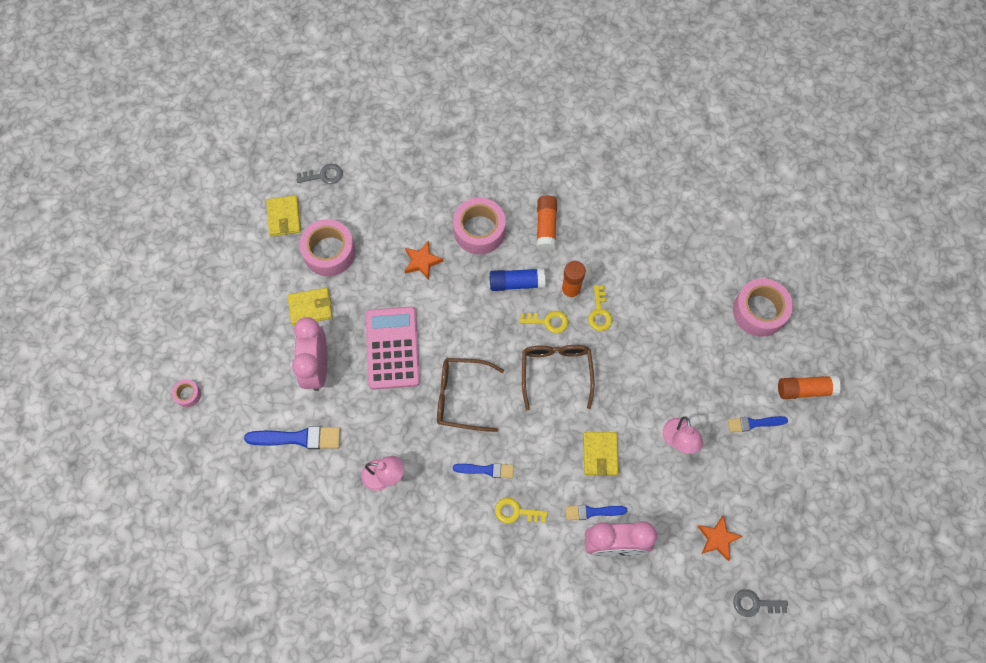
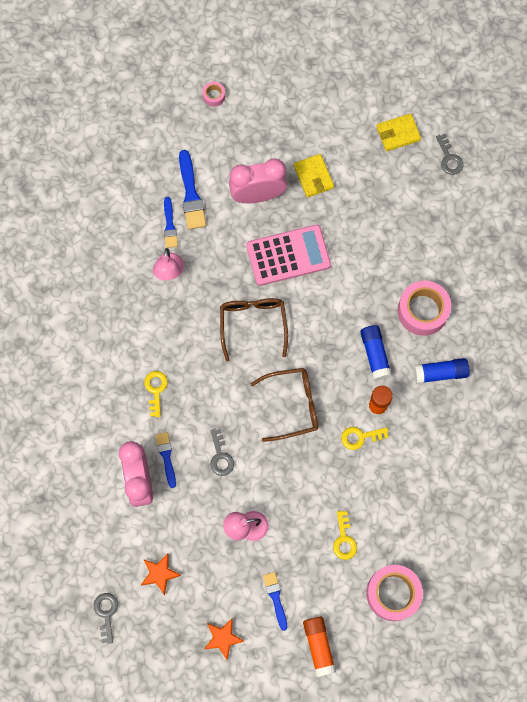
camera: 80 degrees right, 5 degrees up
(329, 252) = (371, 181): pink tape -> none
(422, 261) = (379, 265): orange star -> orange star (223, 638)
(486, 470) = (189, 358): blue brush -> blue brush (170, 225)
(546, 227) = (440, 373): orange glue stick -> blue glue stick
(548, 321) = (341, 390): yellow key -> yellow key (344, 539)
(600, 454) = (220, 456): yellow wallet -> grey key

